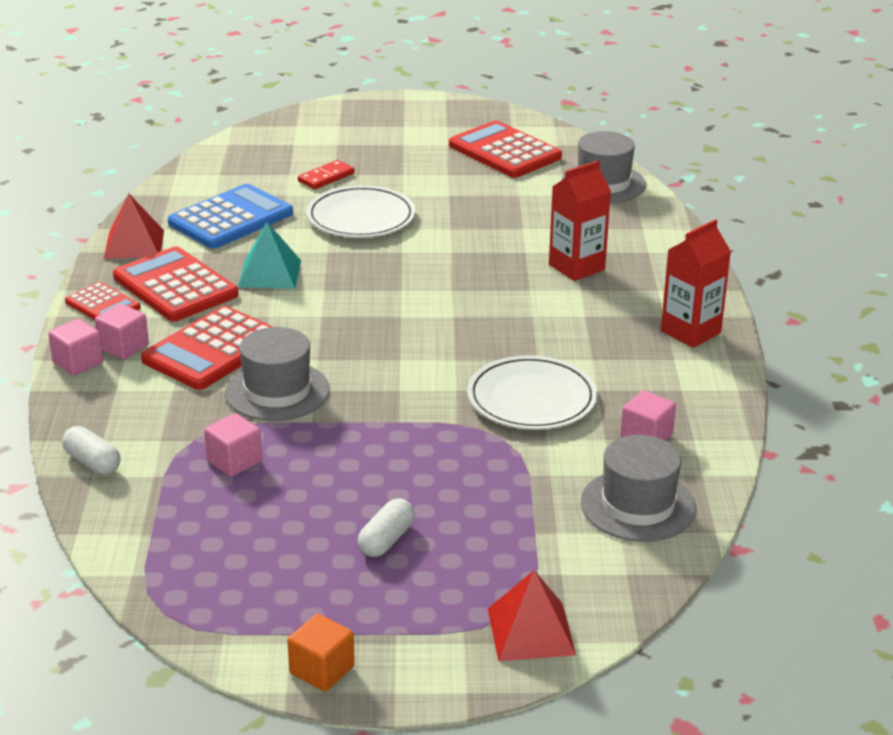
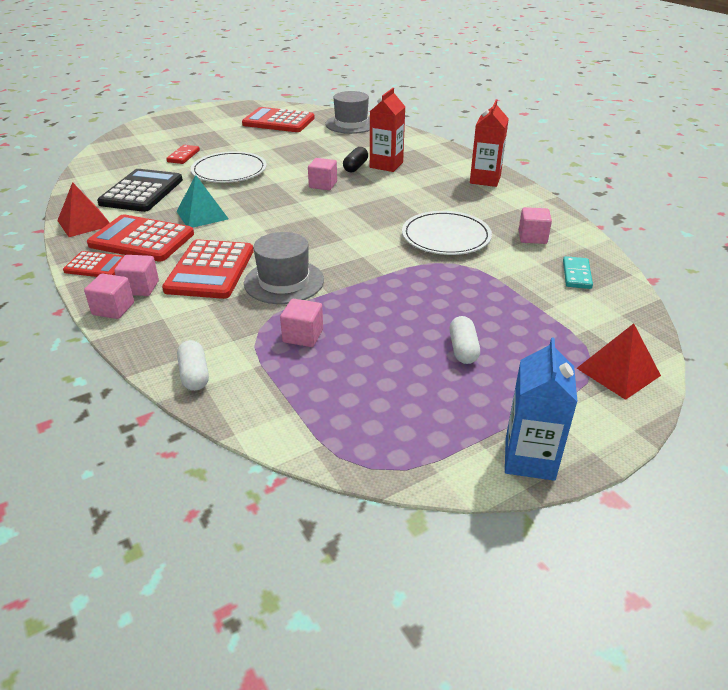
camera: 30 degrees left, 5 degrees up
(92, 462) = (194, 375): white capsule -> white capsule turned 60 degrees clockwise
(231, 218) = (142, 192): blue calculator -> black calculator
(322, 670) = (529, 459): orange cube -> blue carton
(458, 273) = (323, 185): none -> pink cube
(530, 258) = (355, 167): none -> black capsule
(638, 505) = (576, 275): grey hat -> turquoise domino

